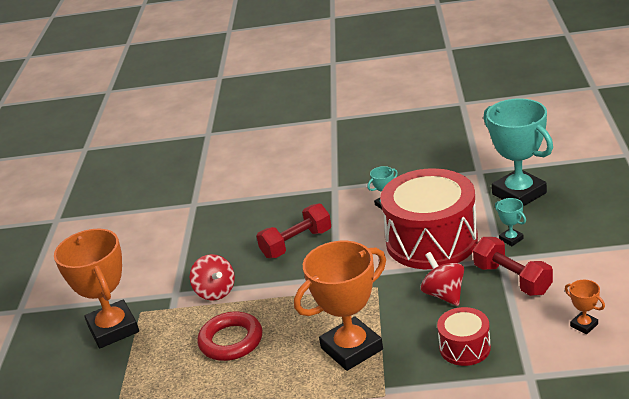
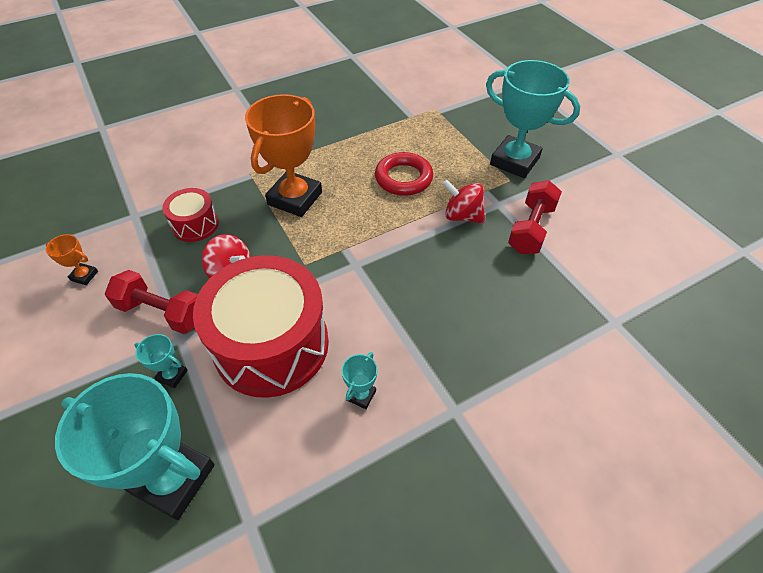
camera: 145 degrees right, 20 degrees up
(113, 329) = (514, 161): orange trophy -> turquoise trophy
(296, 243) = (429, 296): red dumbbell -> red dumbbell (531, 229)

